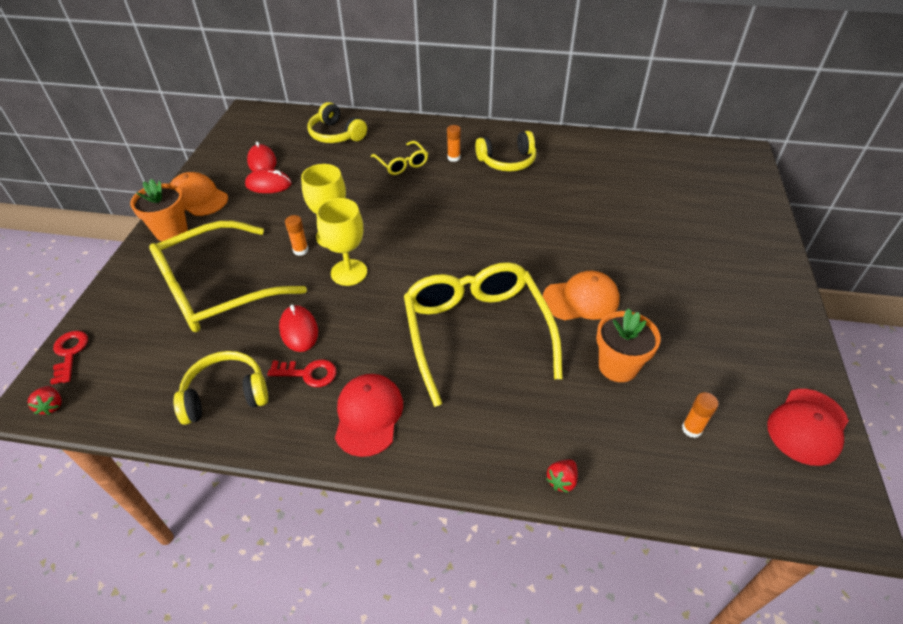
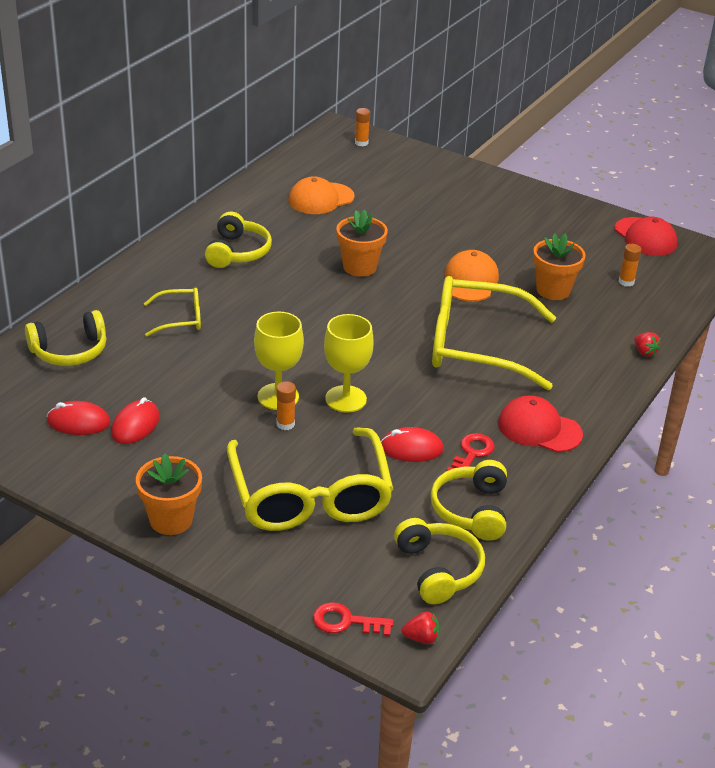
camera: 70 degrees left, 10 degrees down
(140, 393) = (438, 570): none -> yellow headphones
(198, 198) = (114, 488): orange cap -> orange cap (321, 199)
(453, 158) = (200, 282): orange glue stick -> orange glue stick (361, 143)
(542, 226) = (359, 267): none -> orange flower pot

